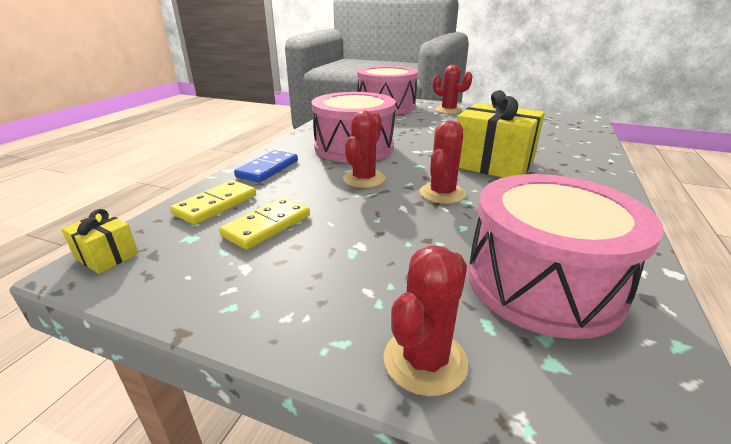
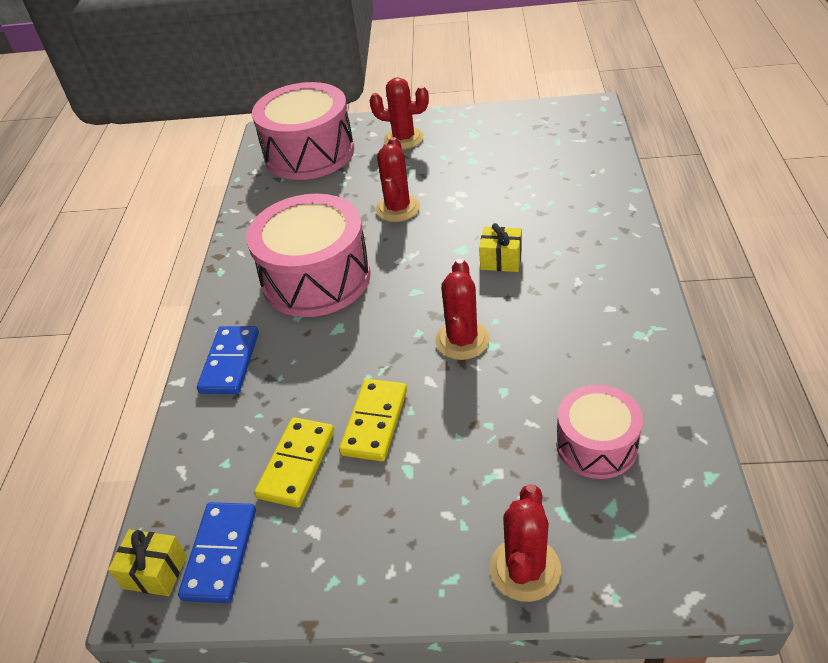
camera: 15 degrees left, 15 degrees up
(162, 260) = (220, 554): none -> blue domino
(216, 205) = (213, 451): yellow domino -> yellow domino (374, 422)
(364, 179) = (361, 343): red cactus -> red cactus (397, 208)
(492, 164) = (501, 260): yellow gift -> yellow gift, size x0.45
(542, 283) = (596, 445): pink drum -> pink drum, size x0.57

